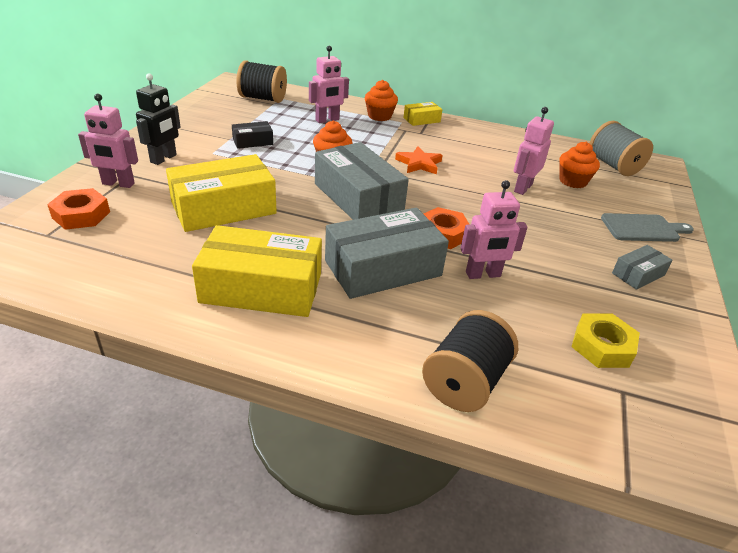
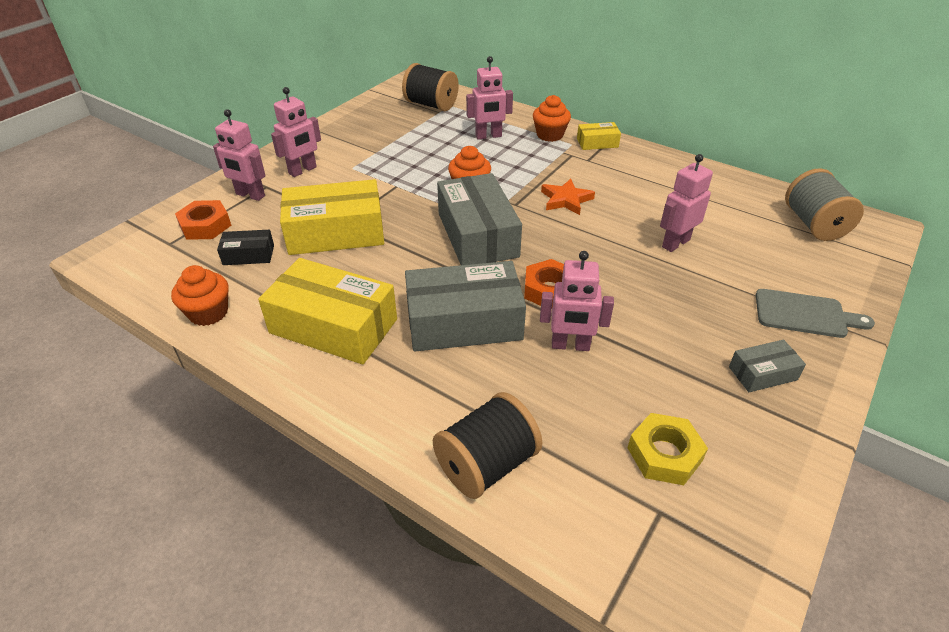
camera: 20 degrees right, 5 degrees up
(164, 159) = (303, 170): black robot -> pink robot
(253, 141) = (397, 157): black box -> black box (248, 255)
(573, 181) = (746, 241): orange cupcake -> orange cupcake (208, 313)

